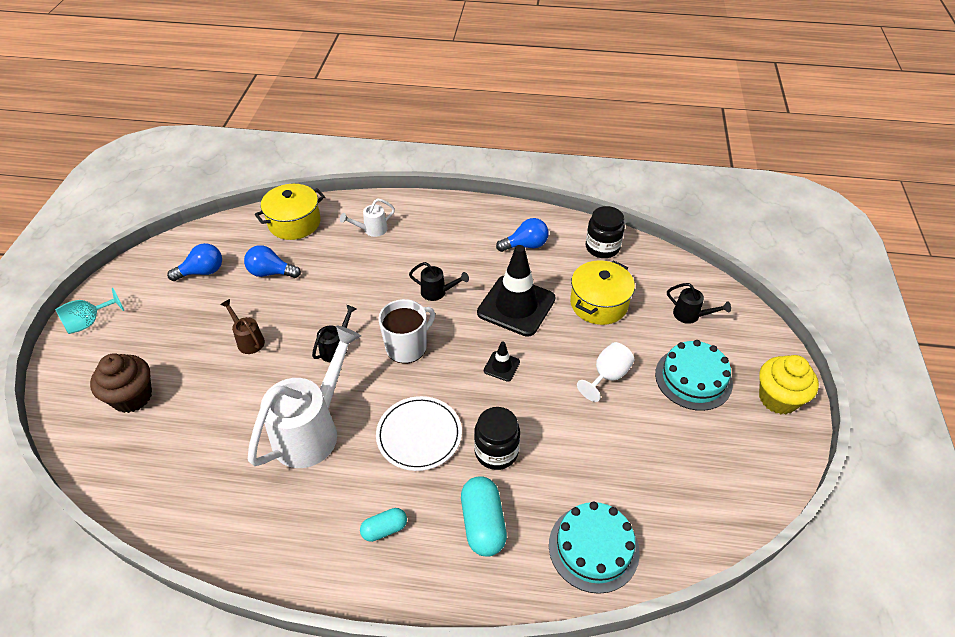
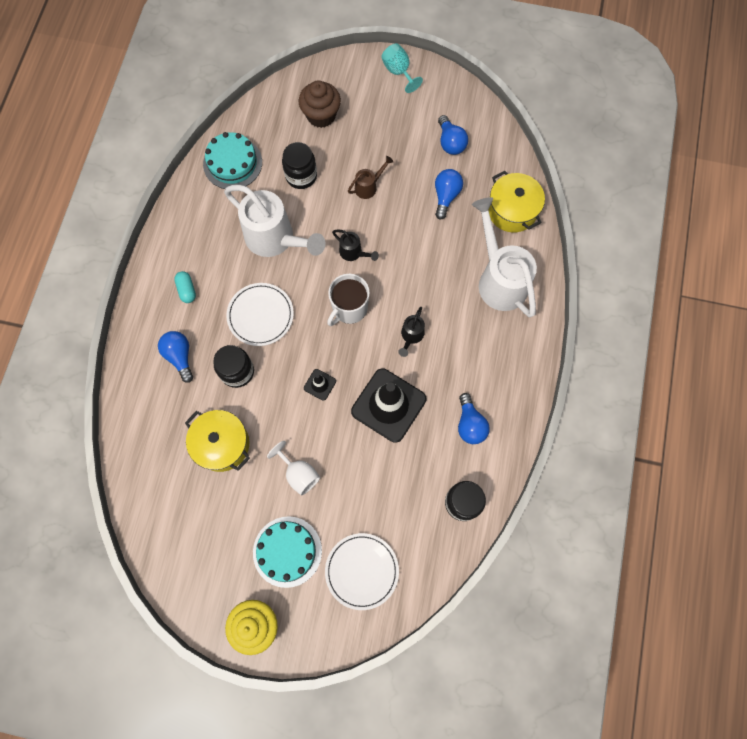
camera: 95 degrees right, 25 degrees up
(221, 410) = (301, 176): none -> black jar
(372, 230) = (499, 279): white watering can -> white watering can, size x2.20
(407, 347) = (349, 308): white mug -> white mug turned 75 degrees clockwise
(483, 524) = (180, 356): turquoise capsule -> blue light bulb
(593, 548) = (148, 432): turquoise cake -> turquoise cake (232, 163)
(599, 304) = (384, 483): yellow pot -> yellow pot (222, 444)
(690, 315) = (362, 571): black watering can -> white plate

